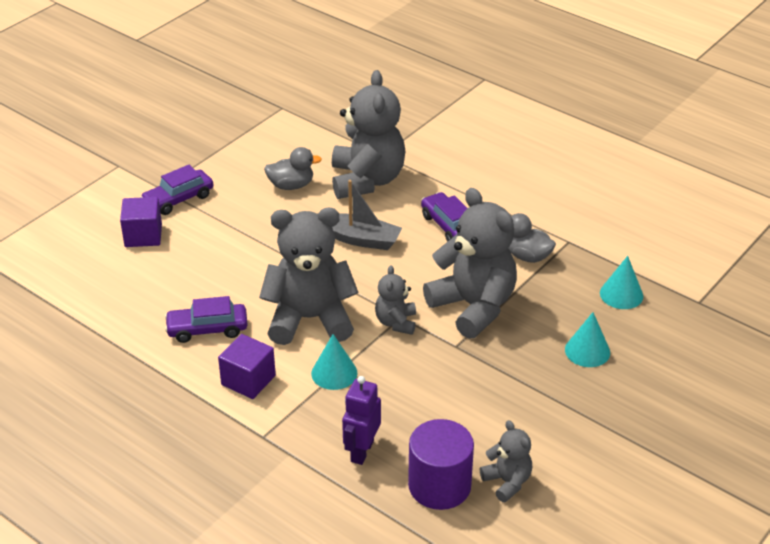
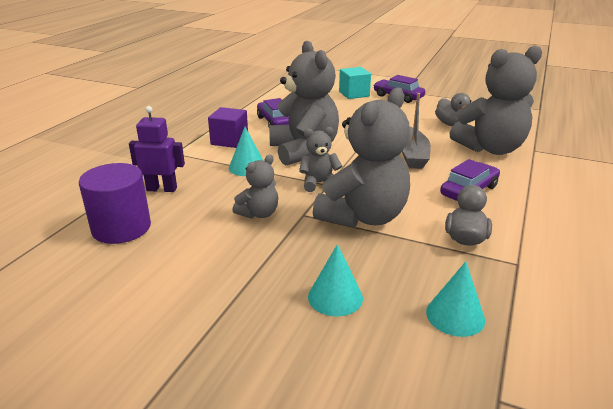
camera: 75 degrees right, 10 degrees down
(143, 235) = (354, 94): purple cube -> turquoise cube
(507, 482) = (124, 264): grey teddy bear -> grey teddy bear (259, 213)

